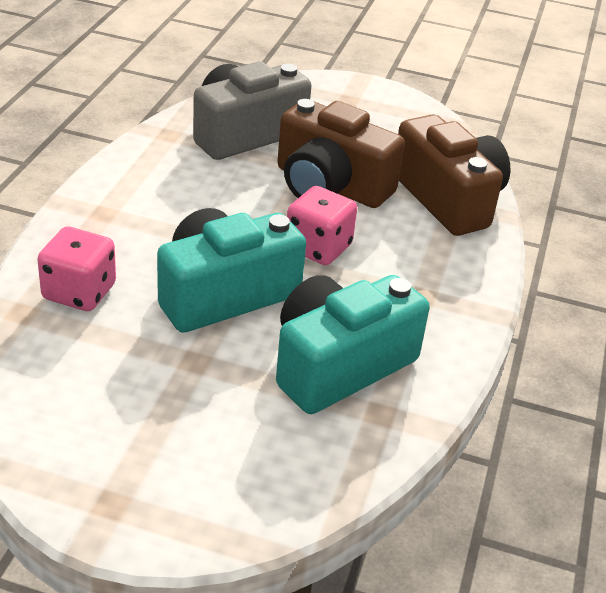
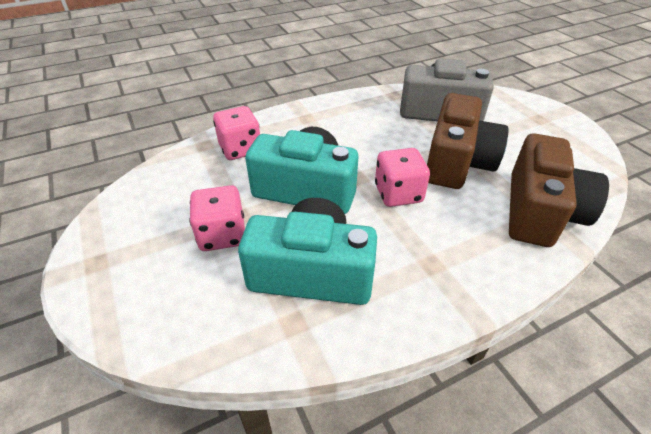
camera: 50 degrees right, 5 degrees up
(206, 389) = (222, 235): none -> pink dice
(330, 185) = (457, 162): brown camera -> brown camera turned 150 degrees counterclockwise

